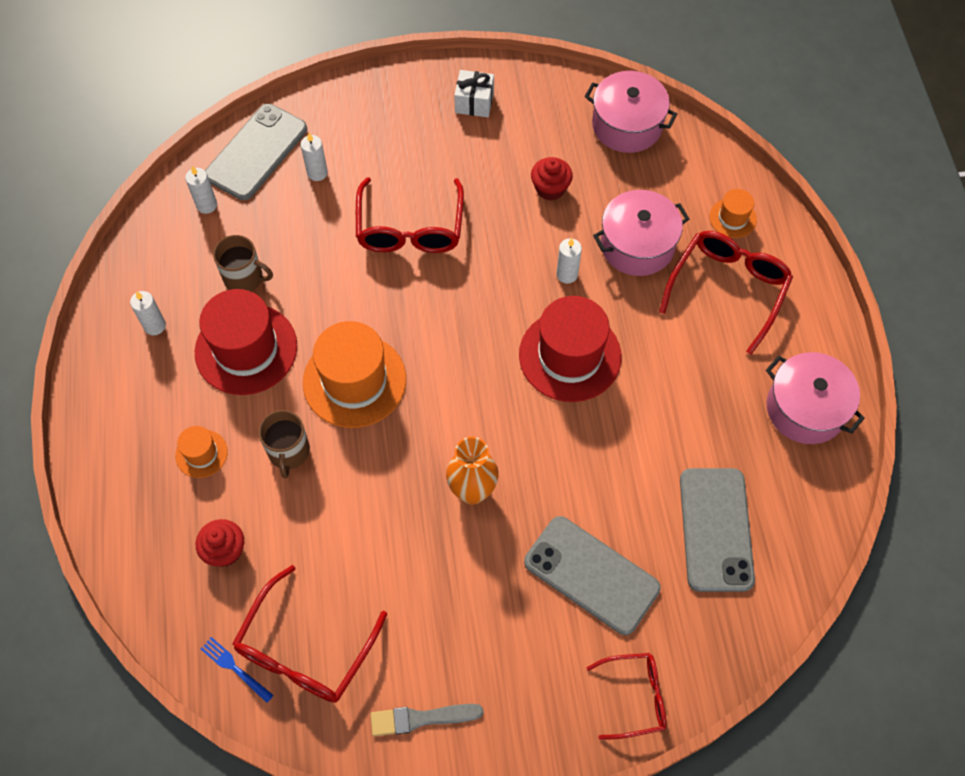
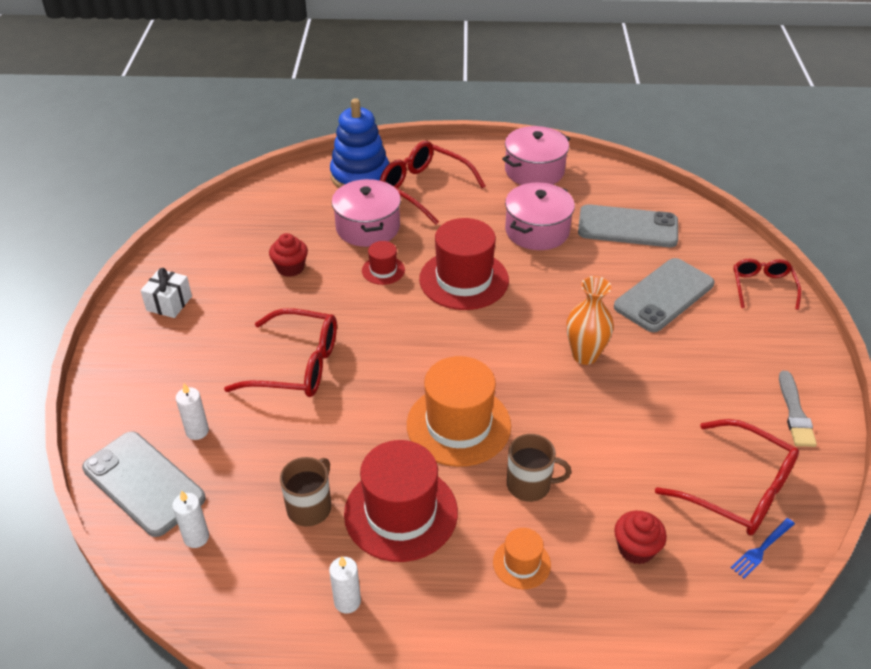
camera: 80 degrees left, 20 degrees down
(567, 274) = (383, 270): white candle -> red hat
(627, 125) = (244, 215): pink pot -> pink pot (537, 231)
(732, 218) = (360, 176): orange hat -> blue stacking toy

